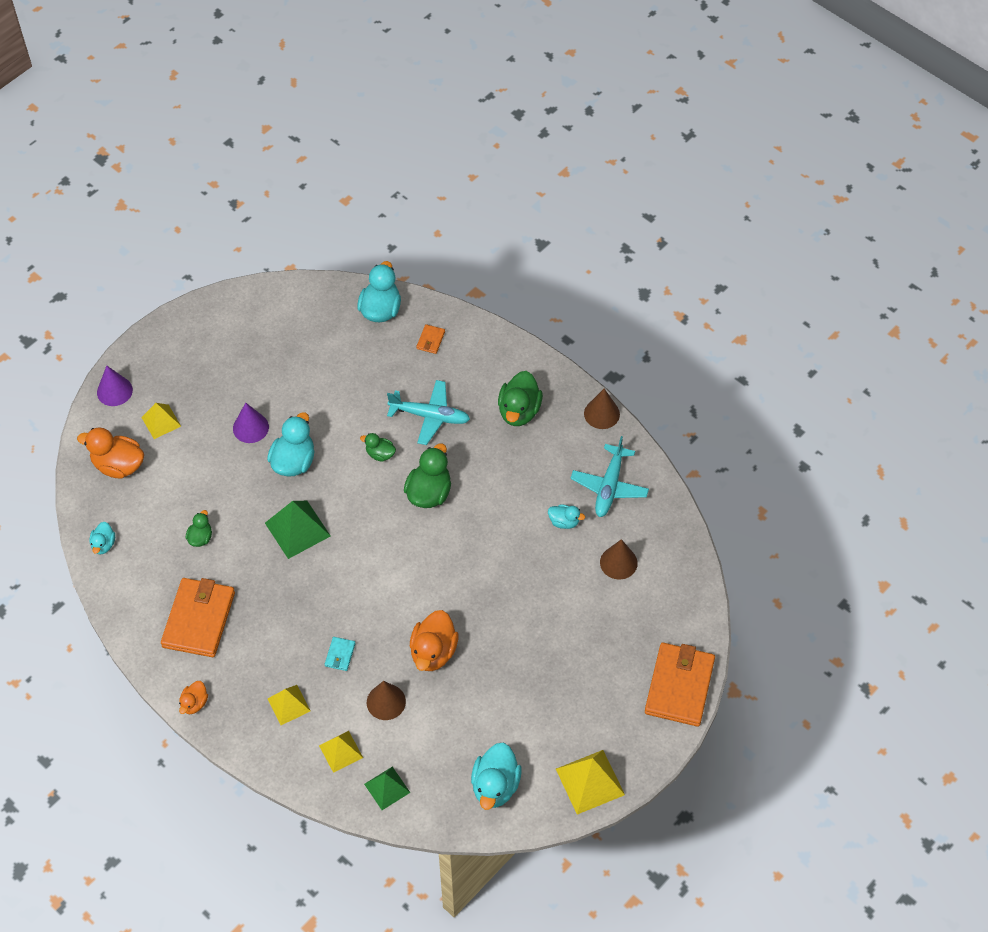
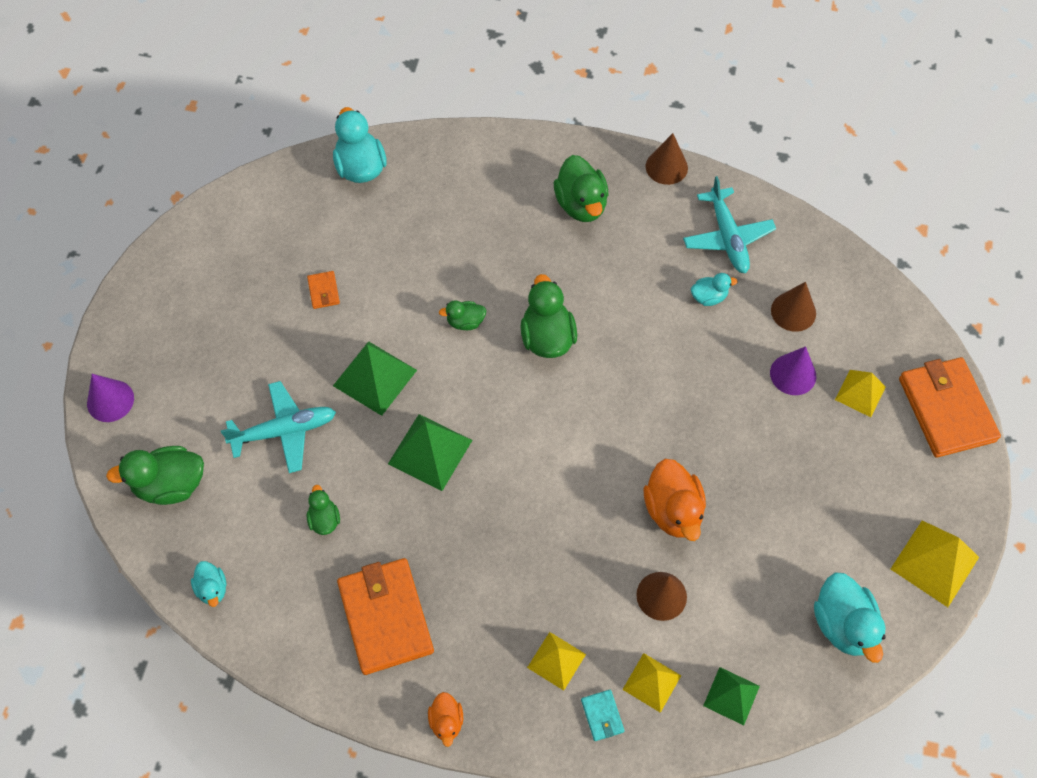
camera: 30 degrees left, 5 degrees up
(118, 465) = (170, 485): orange duck -> green duck
(161, 421) = (190, 408): yellow pyramid -> yellow pyramid (860, 393)
(250, 427) = (300, 364): purple cone -> purple cone (793, 374)
(294, 461) = (375, 378): turquoise duck -> green pyramid
(340, 655) = (574, 570): turquoise wallet -> turquoise wallet (602, 716)
(430, 340) = (437, 175): orange wallet -> orange wallet (324, 291)
(430, 416) = (491, 255): turquoise plane -> turquoise plane (284, 431)

